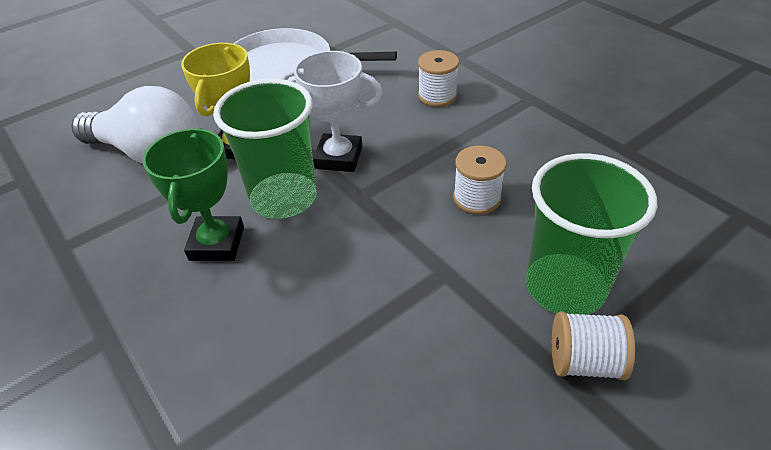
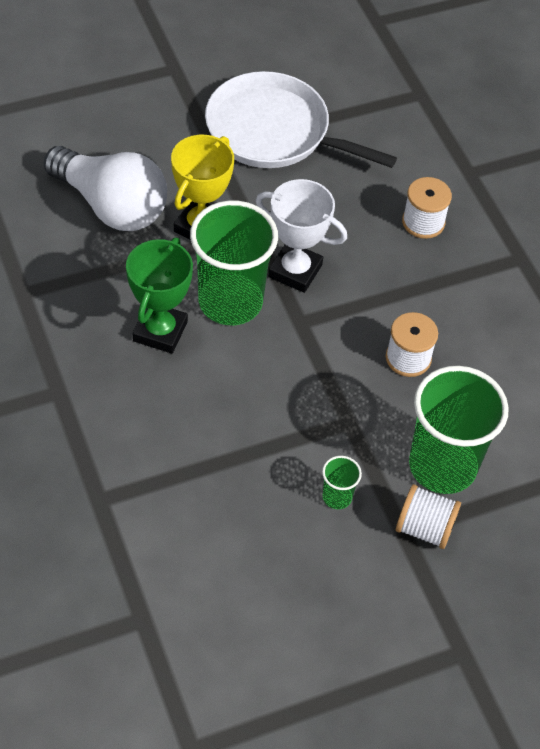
camera: 10 degrees right, 10 degrees up
(468, 357) = (337, 497): none -> green cup

